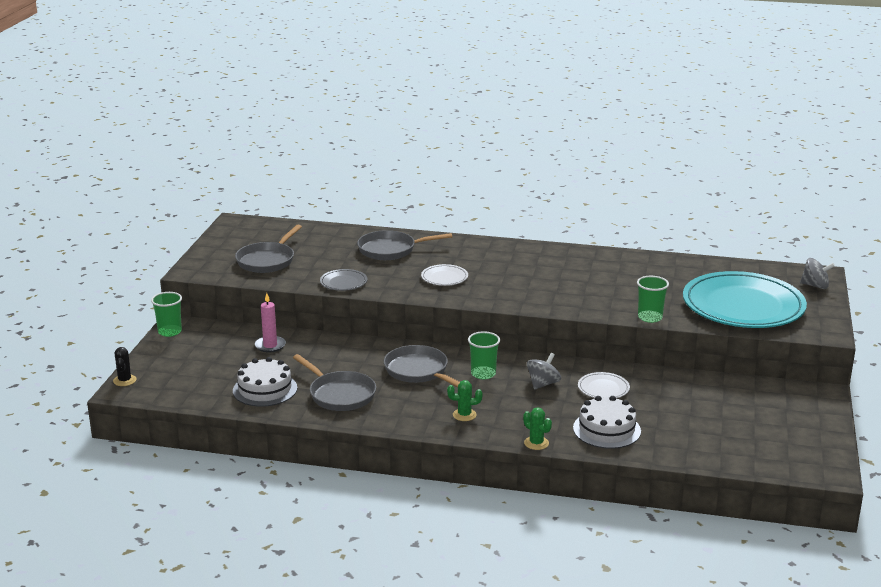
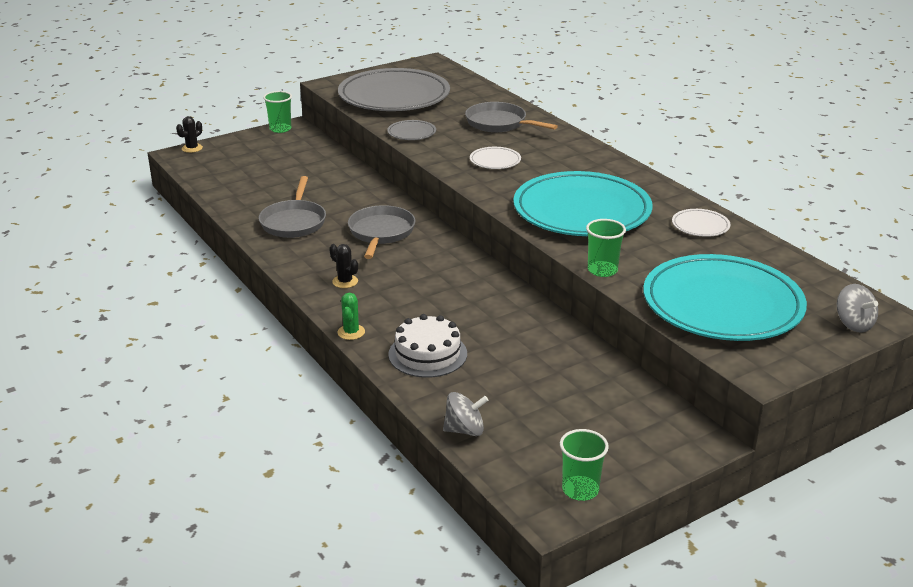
camera: 45 degrees right, 5 degrees up
(265, 389) = (256, 194): white cake -> none
(267, 260) = (394, 96): grey pan -> grey plate
(270, 346) = (320, 166): pink candle -> none
(464, 415) = (345, 281): green cactus -> black cactus
(483, 374) = (424, 259): green cup -> green cup (580, 490)
(543, 384) = (454, 290): grey spinning top -> grey spinning top (465, 430)
(565, 287) = (582, 211): none -> turquoise plate
(603, 388) = (495, 320): white plate -> white plate (700, 226)

